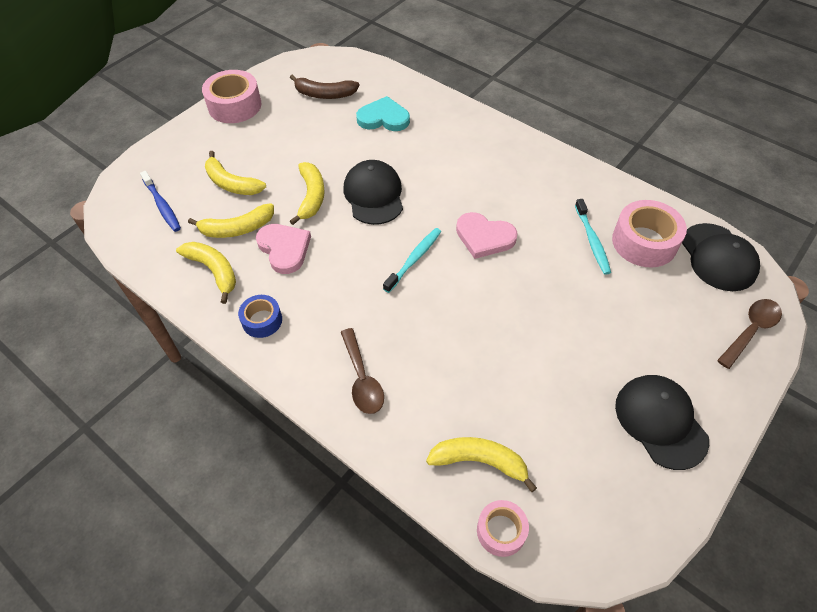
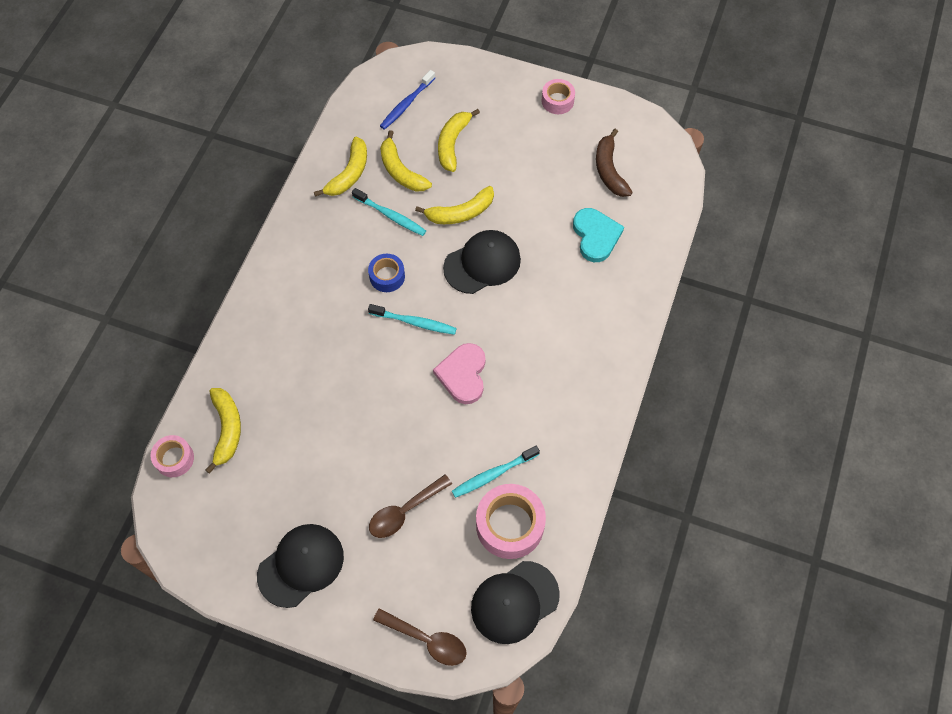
camera: 70 degrees right, 10 degrees up
(234, 105) = (557, 101): pink tape -> pink tape, size x0.58
(262, 320) = (310, 230): blue tape -> blue tape (387, 276)
(284, 249) = (391, 216): pink heart -> turquoise toothbrush
(362, 379) = (277, 322): brown spoon -> brown spoon (404, 511)

